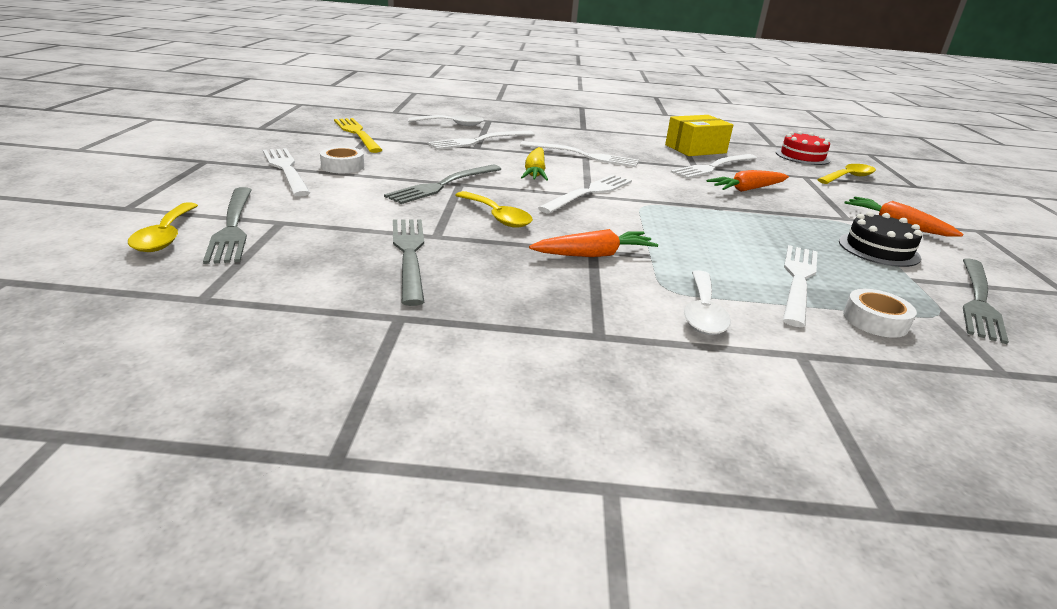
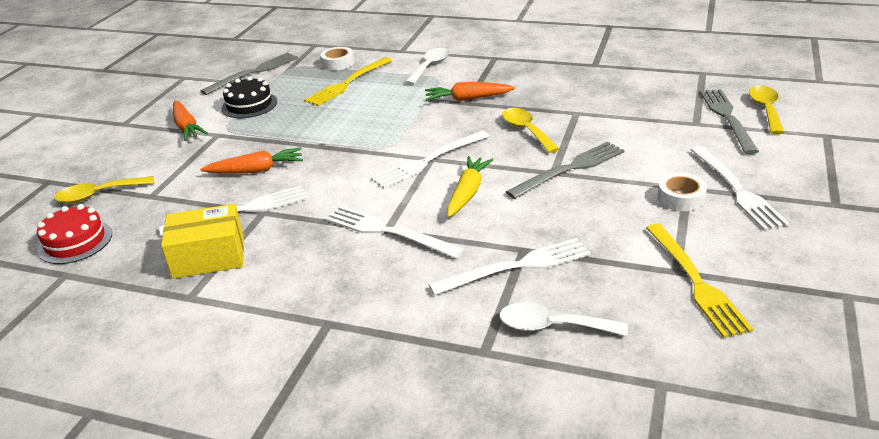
camera: 160 degrees left, 5 degrees up
(409, 255) = (594, 97): grey fork -> none
(798, 280) = (348, 83): white fork -> yellow fork

